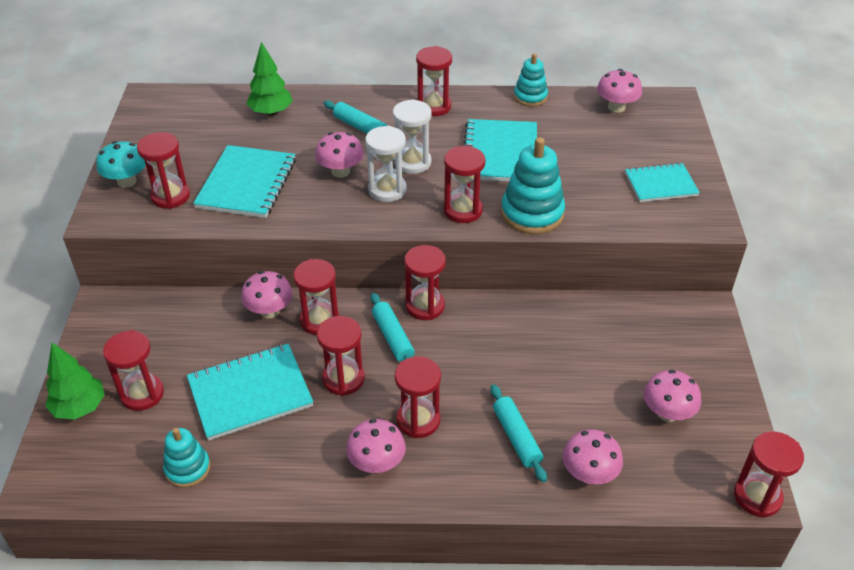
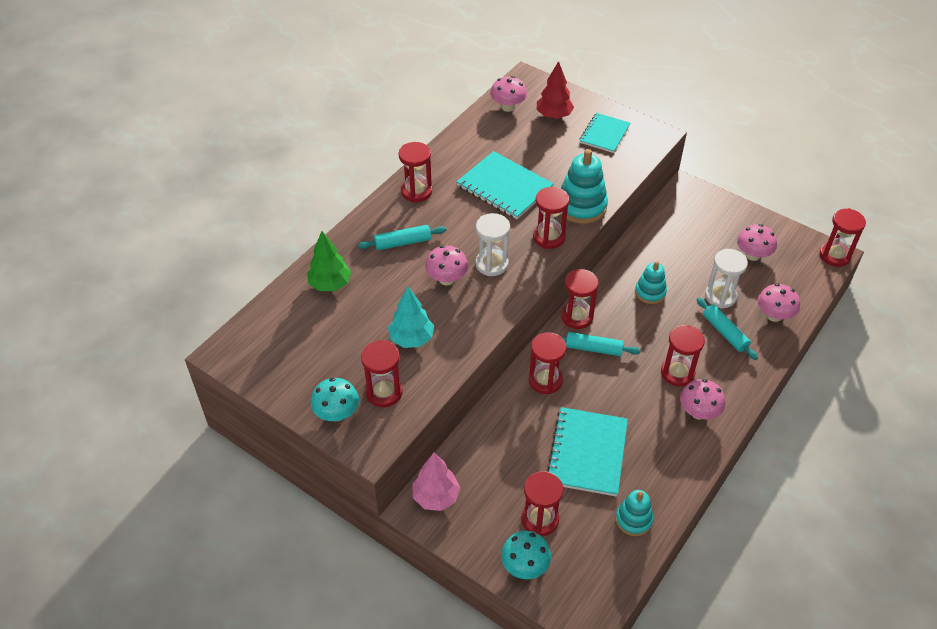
camera: 55 degrees left, 5 degrees up
(80, 407) = (525, 566): green tree -> turquoise mushroom
(123, 310) = (436, 497): none -> pink tree
(247, 184) = (411, 339): turquoise notebook -> turquoise tree
(269, 311) = (512, 405): pink mushroom -> none
(343, 379) = (612, 394): red hourglass -> none
(412, 162) = (472, 236): white hourglass -> white hourglass (720, 296)
(516, 437) = (724, 333): turquoise rolling pin -> turquoise rolling pin turned 45 degrees clockwise
(530, 97) = (455, 139): turquoise stacking toy -> turquoise stacking toy (650, 292)
(643, 140) = (554, 116): none -> red tree

